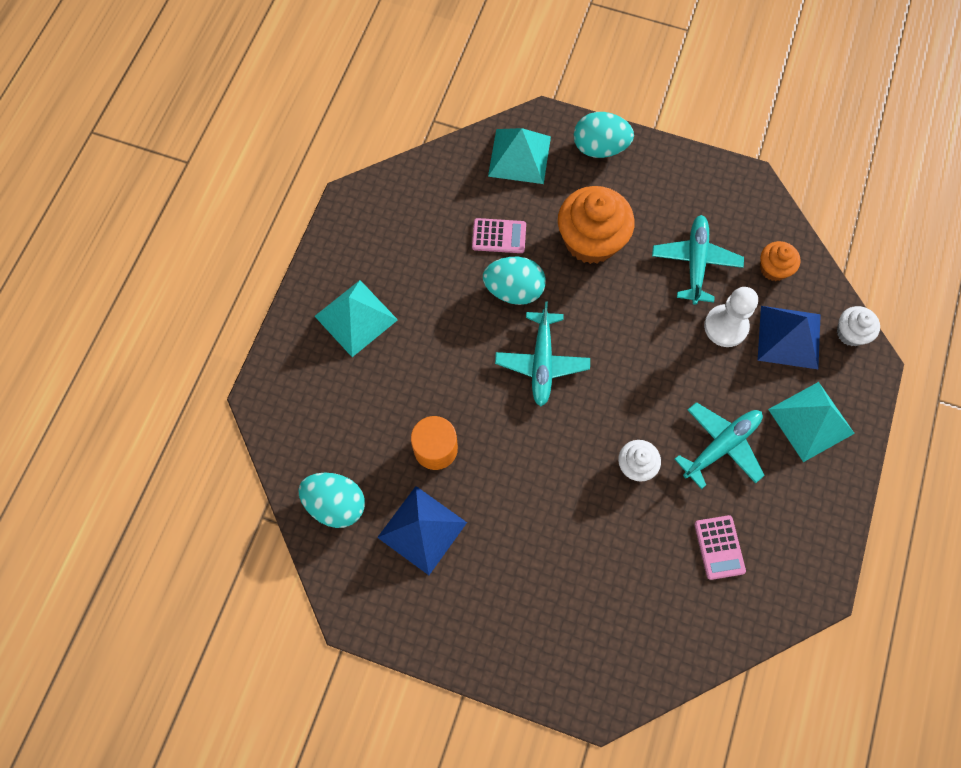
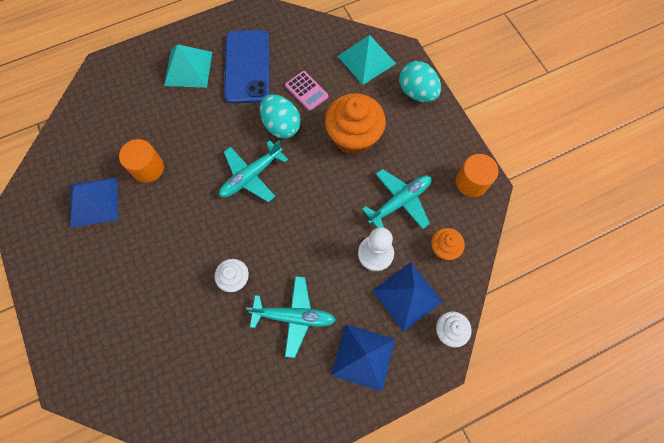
camera: 45 degrees right, 0 degrees up
(336, 504) = (72, 149): turquoise egg -> none
(413, 263) = (247, 67): none -> blue phone
(719, 547) = (226, 371): pink calculator -> none
(734, 189) = (471, 182): none -> orange cylinder
(811, 421) = (363, 357): turquoise pyramid -> blue pyramid

